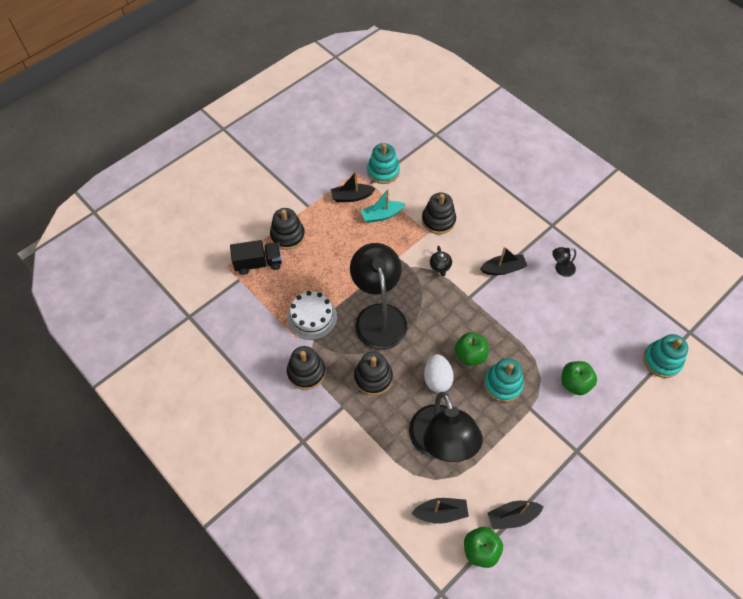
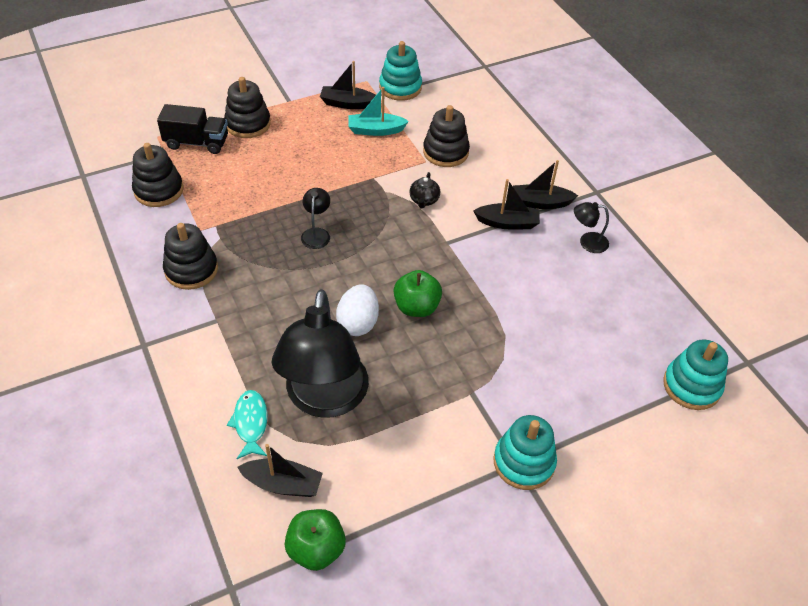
camera: 15 degrees right, 10 degrees down
(312, 317) = (231, 213): white cake -> none
(373, 377) = (274, 298): black stacking toy -> black stacking toy (159, 190)
(378, 316) = (316, 233): black lamp -> black lamp, size x0.41
(401, 476) = (250, 423): none -> turquoise fish
(502, 384) = (446, 353): turquoise stacking toy -> turquoise stacking toy (524, 462)
(512, 516) = (383, 520): black boat -> black boat (540, 203)
(574, 383) = (549, 379): green apple -> none

